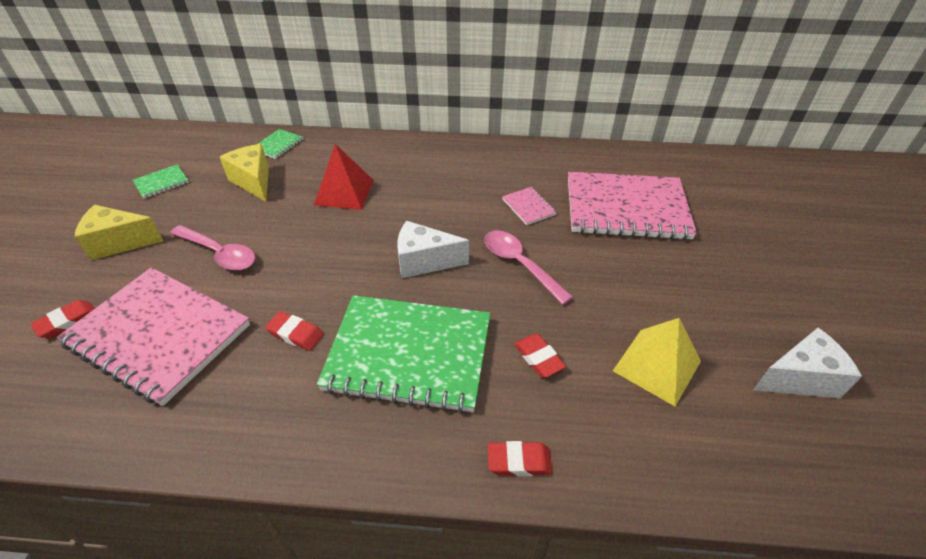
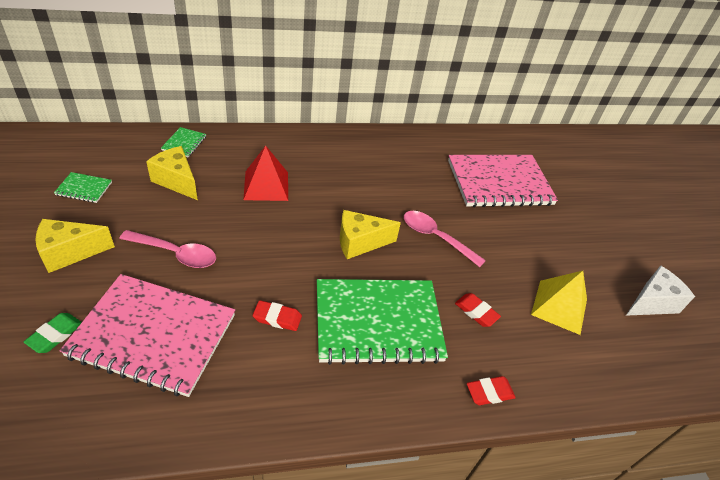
camera: 20 degrees left, 0 degrees up
(67, 322) = (55, 335): red eraser -> green eraser
(161, 183) = (84, 189): green notebook -> green notebook turned 60 degrees clockwise
(424, 261) = (360, 242): white cheese -> yellow cheese
(528, 207) = (426, 187): pink notebook -> none

